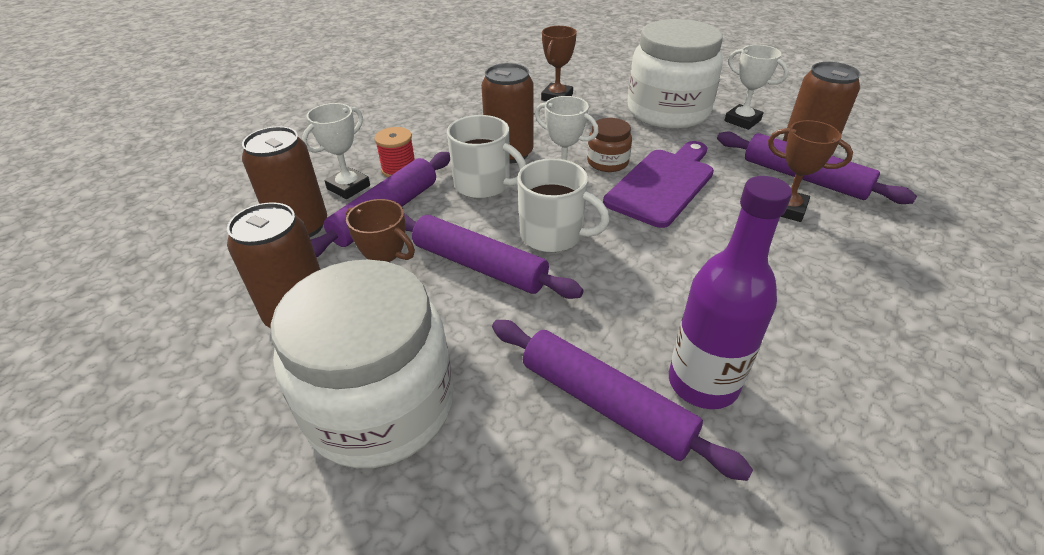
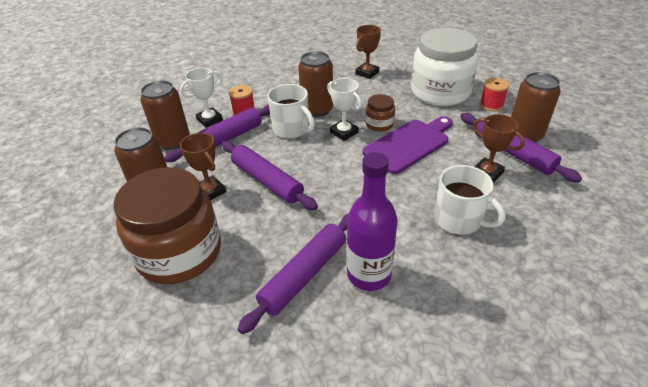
camera: 15 degrees right, 0 degrees up
(380, 405) = (179, 252): white jar -> brown jar
(553, 235) = (320, 168): white mug -> white mug (459, 220)
(605, 403) = (304, 275): purple rolling pin -> purple rolling pin turned 75 degrees clockwise
(742, 121) = (491, 105): white trophy -> red spool

